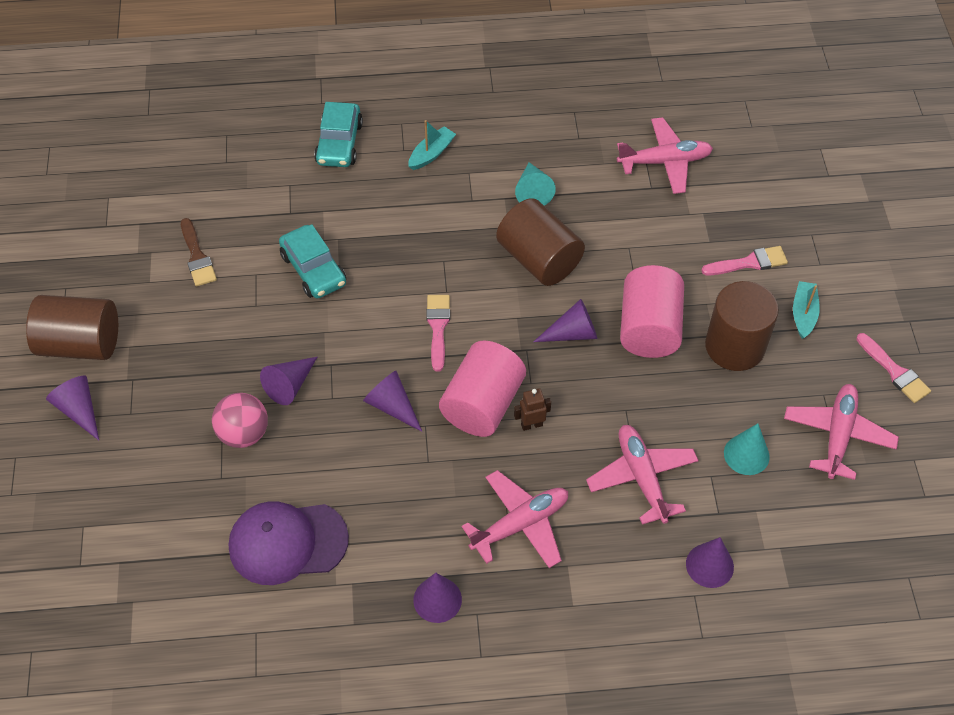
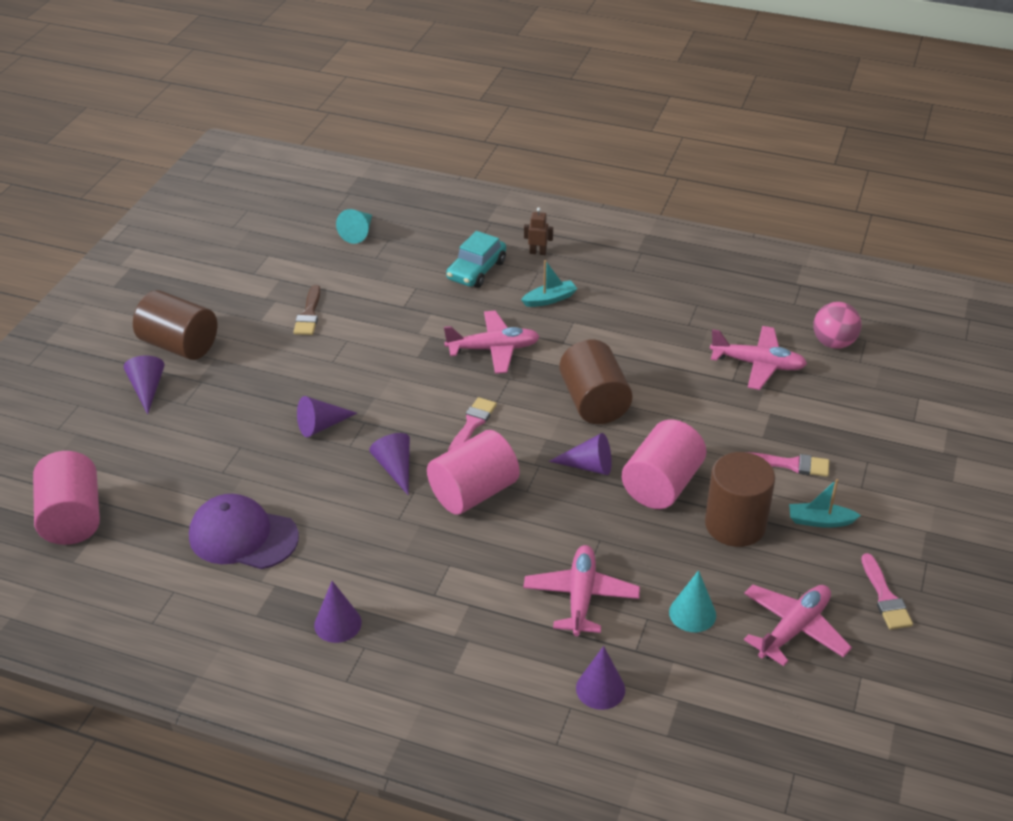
camera: 25 degrees right, 15 degrees down
(97, 593) = (72, 518): none -> pink cylinder
(244, 433) = (261, 447): pink ball -> pink ball (833, 343)
(314, 269) = (396, 351): turquoise car -> none
(520, 524) = (447, 593): pink plane -> pink plane (493, 349)
(531, 425) = (506, 522): brown robot -> brown robot (538, 252)
(532, 191) = (621, 351): turquoise cone -> turquoise cone (358, 233)
(803, 314) = (820, 521): turquoise boat -> turquoise boat turned 120 degrees counterclockwise

